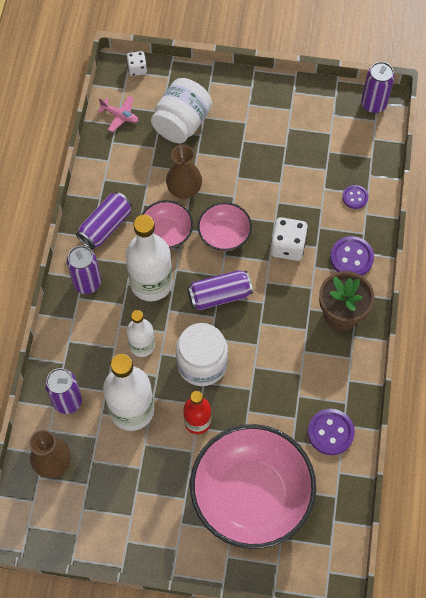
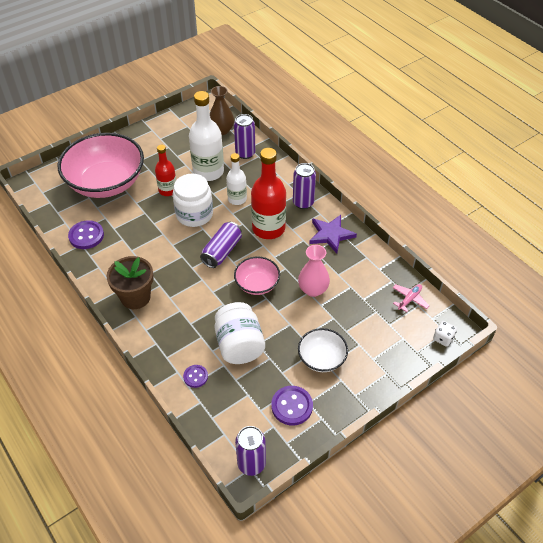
camera: 135 degrees right, 15 degrees down
(105, 226) = (331, 235): purple can -> purple star
(120, 116) = (409, 299): pink plane -> pink plane turned 150 degrees clockwise
(151, 283) = (268, 228): white bottle -> red bottle
(166, 233) = (292, 258): pink bowl -> none
(182, 123) = (367, 328): white jar -> white jar (239, 345)
(184, 189) = (313, 289): brown vase -> pink vase
(244, 130) = (322, 358): none -> white bowl
(287, 246) = (210, 309): white dice -> none
(351, 258) = (160, 335): purple button -> purple button (292, 406)

